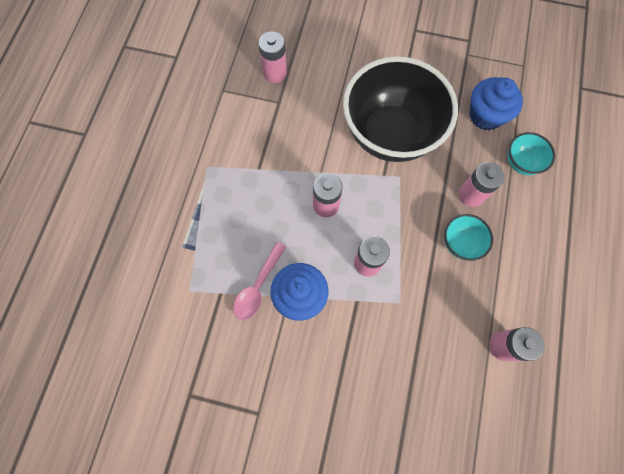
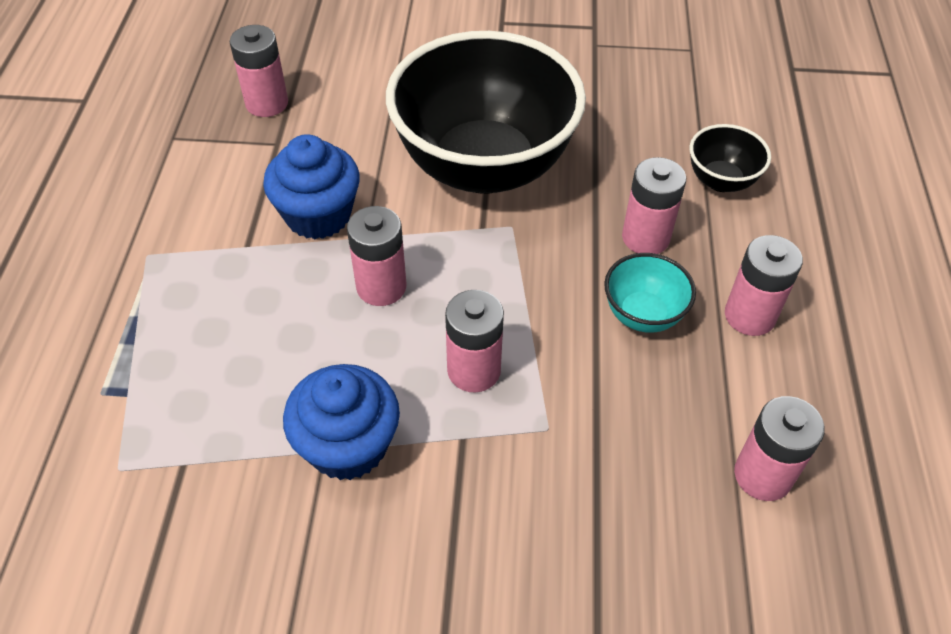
camera: 10 degrees left, 20 degrees down
(258, 286) = (260, 441): pink spoon -> none
(485, 115) = (644, 122): blue cupcake -> blue cupcake (318, 215)
(517, 253) = (749, 316): none -> pink battery
(521, 163) = (721, 181): turquoise bowl -> black bowl

